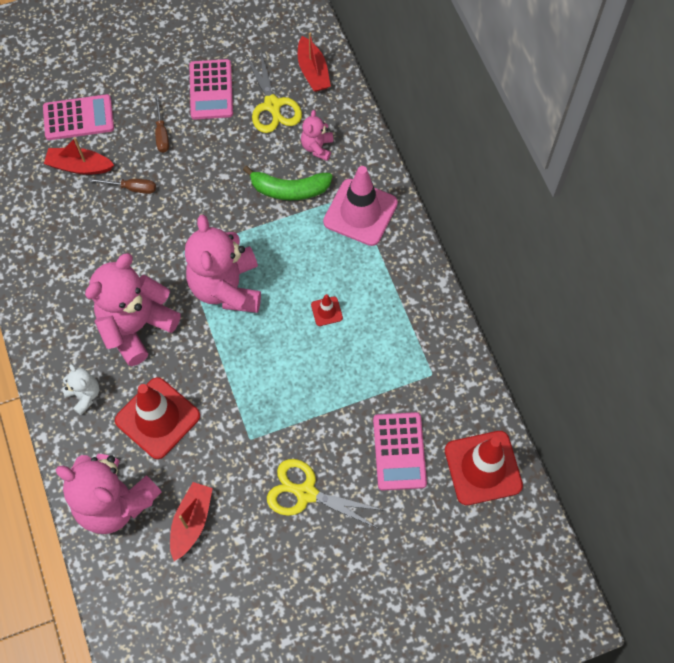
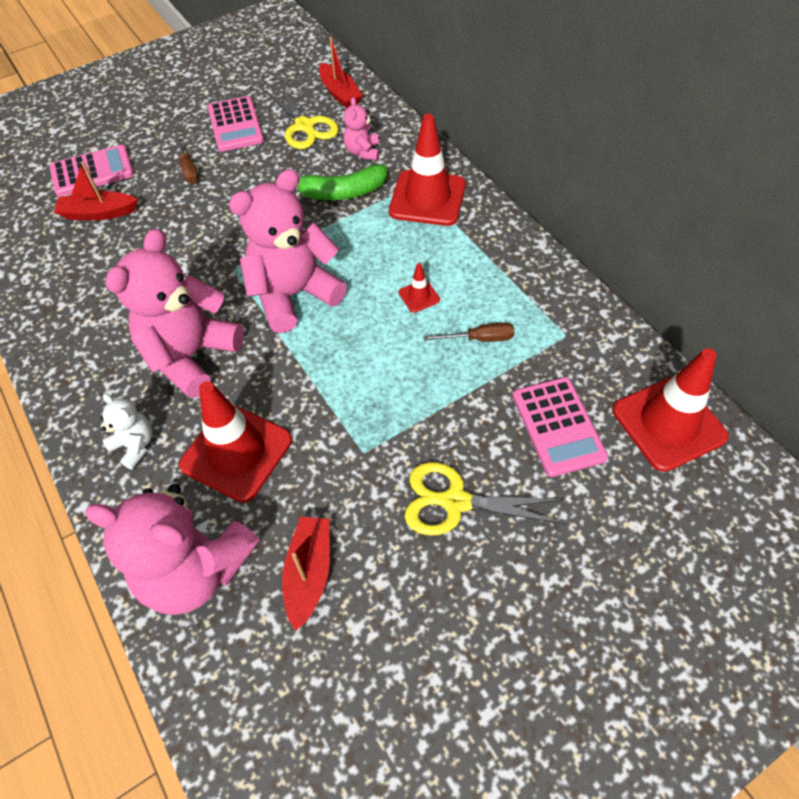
camera: 10 degrees left, 10 degrees down
(131, 188) = (162, 222): brown screwdriver -> brown screwdriver (479, 339)
(227, 287) = (294, 295): pink teddy bear -> pink teddy bear turned 75 degrees clockwise
(360, 212) = (427, 198): pink traffic cone -> red traffic cone

